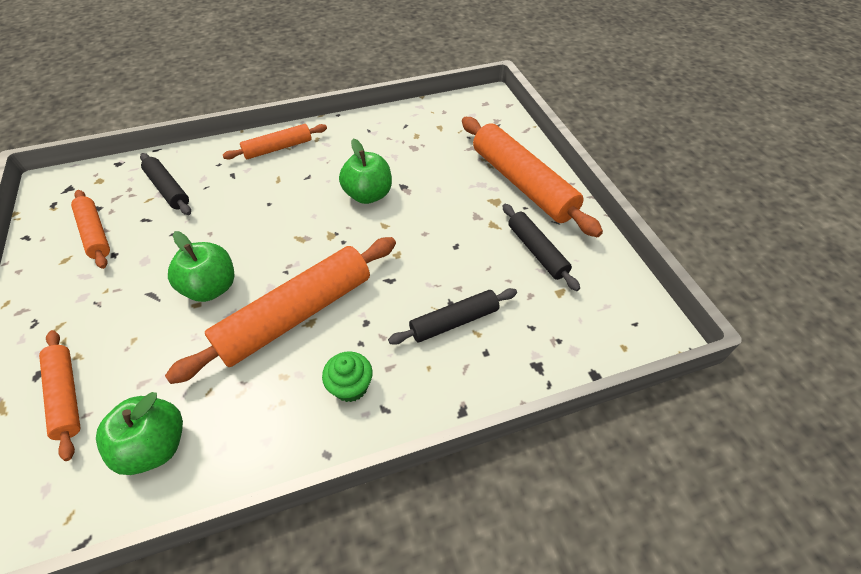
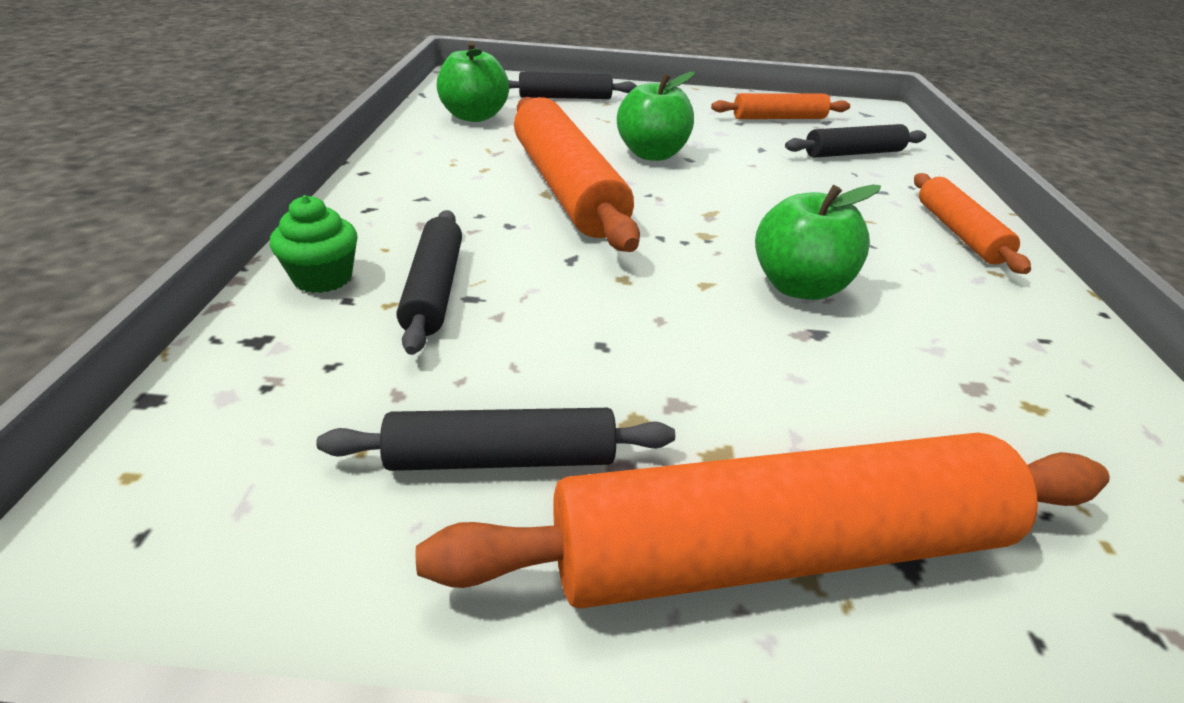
camera: 110 degrees right, 15 degrees down
(66, 396) = (565, 97): orange rolling pin -> black rolling pin
(350, 386) = (424, 197): green cupcake -> green cupcake (322, 278)

